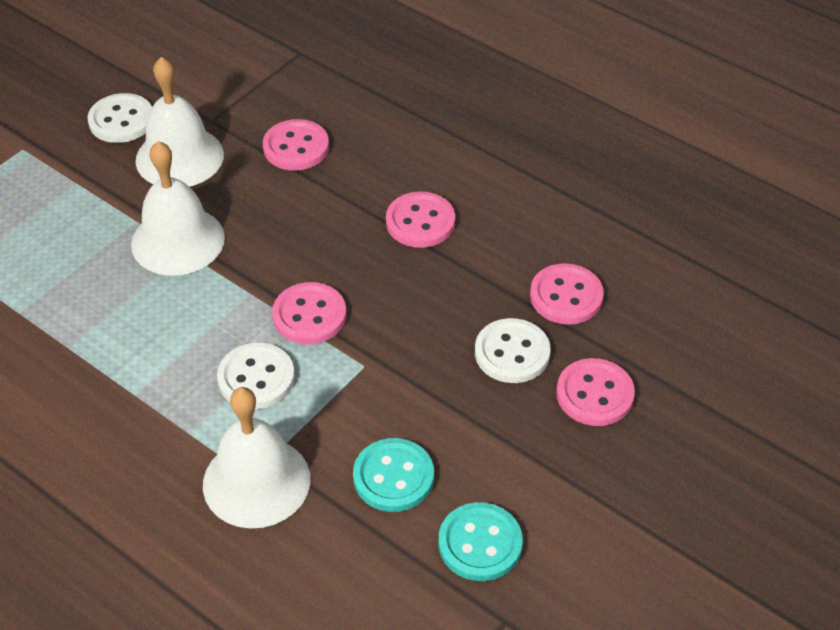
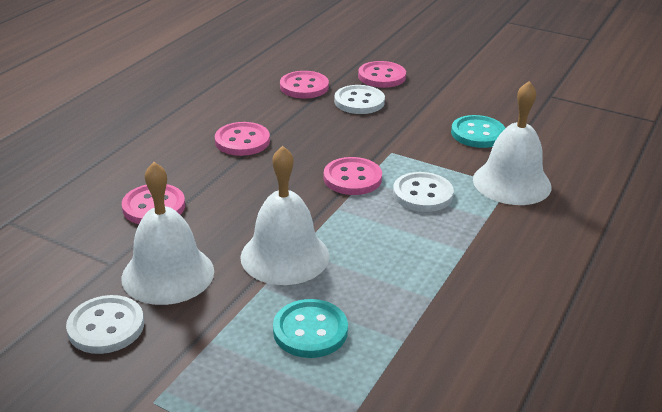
camera: 100 degrees left, 15 degrees down
(480, 543) = (507, 104): turquoise button -> turquoise button (310, 331)

